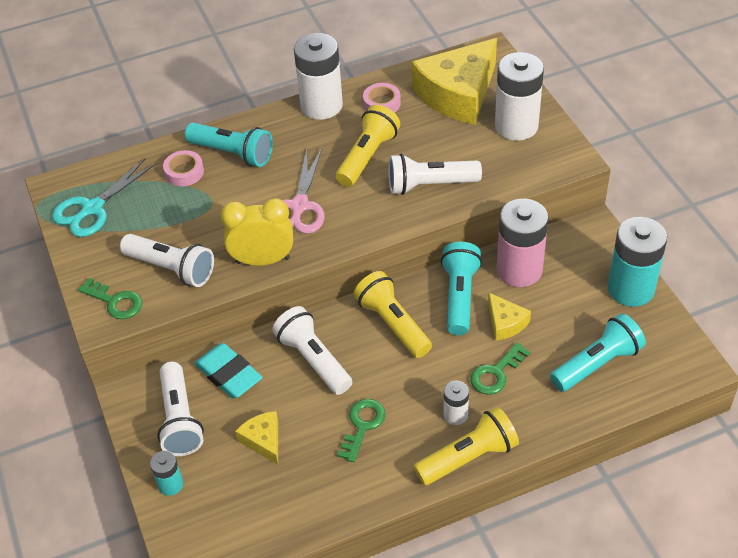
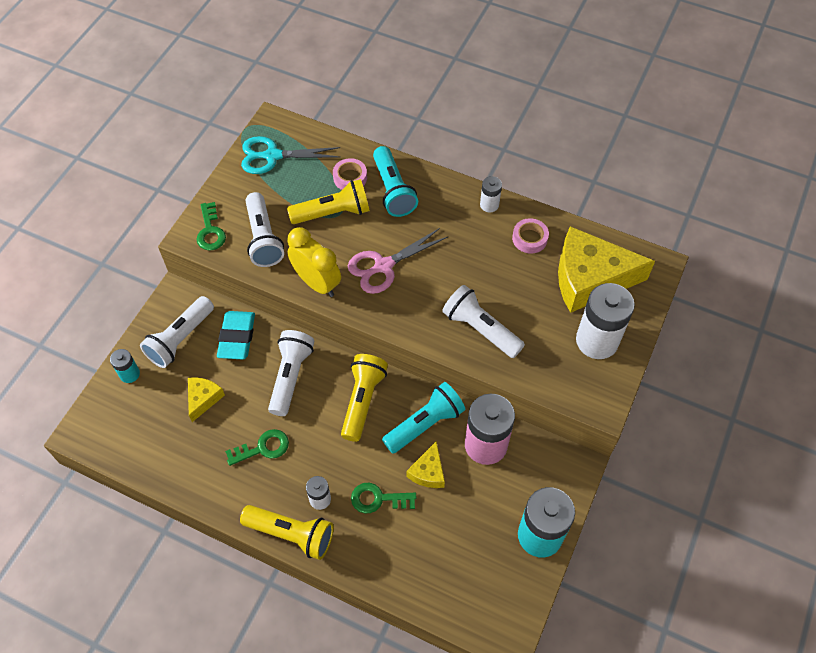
camera: 45 degrees right, 10 degrees up
(321, 105) = (489, 205): white battery -> white battery, size x0.49
(367, 156) = (469, 270): yellow flashlight -> yellow flashlight (333, 213)
(597, 364) = (446, 562): turquoise flashlight -> none

